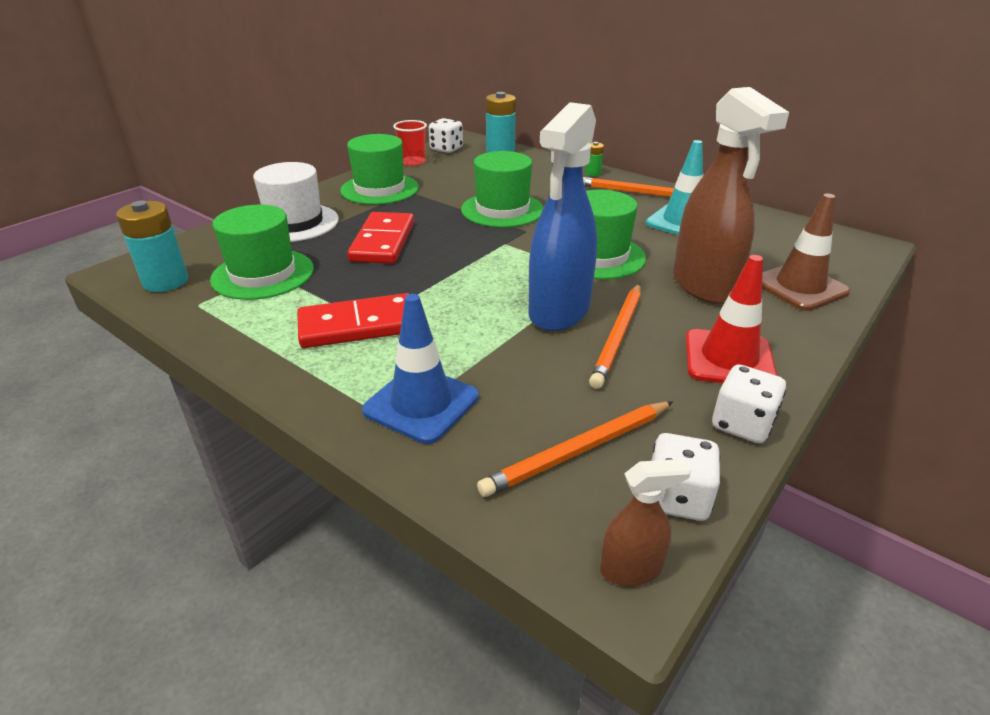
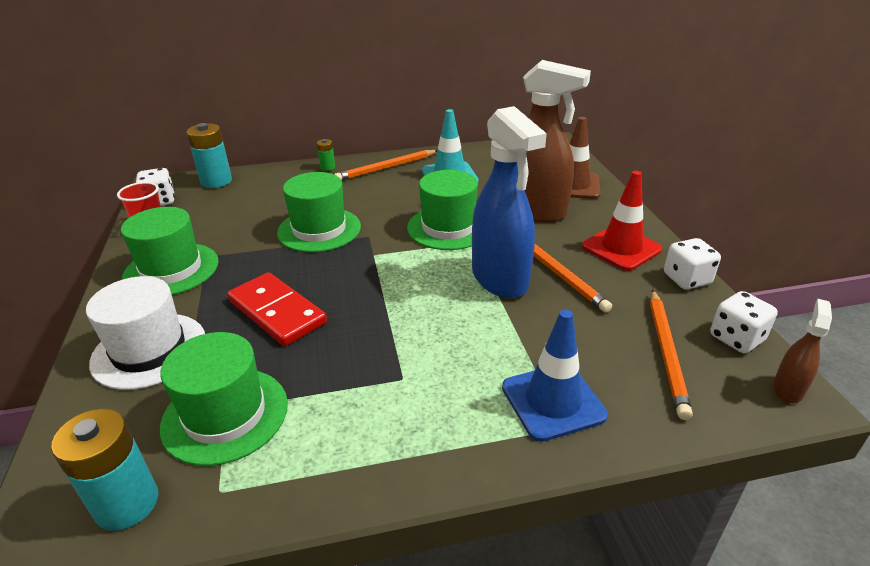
camera: 50 degrees left, 0 degrees up
(358, 326) = (403, 388): red domino -> none

